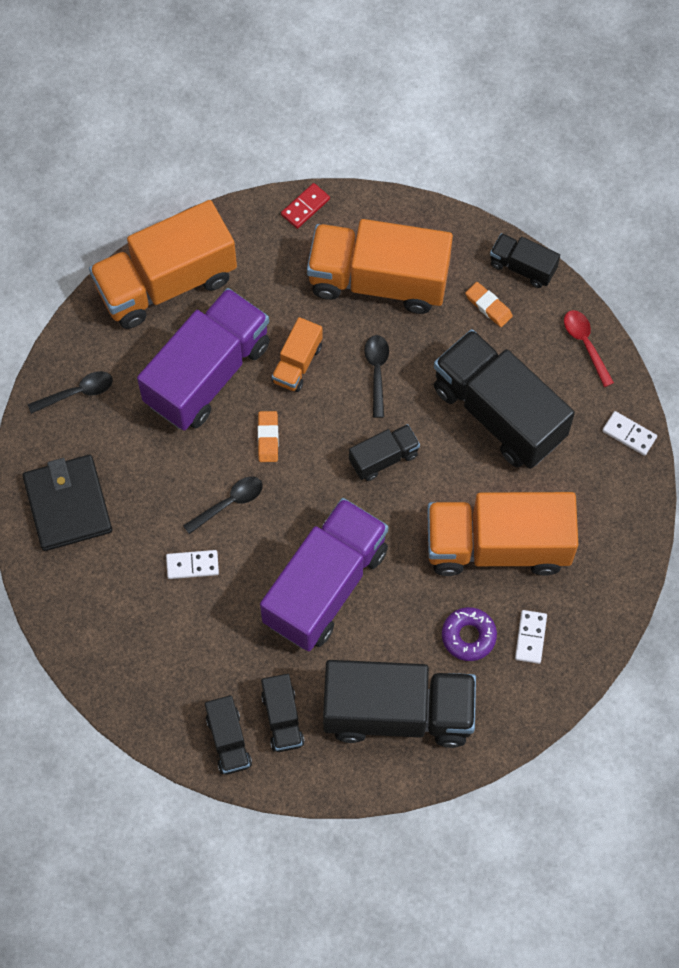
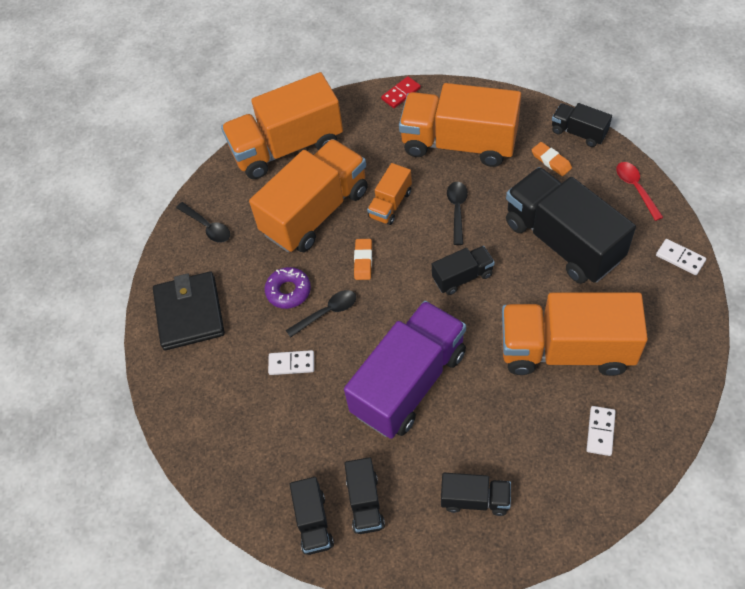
camera: 10 degrees right, 10 degrees down
(77, 393) = (207, 227): black spoon -> black spoon turned 60 degrees clockwise
(207, 373) = (315, 212): purple truck -> orange truck
(398, 712) = (475, 499): black truck -> black truck, size x0.48
(468, 636) = (541, 429): purple donut -> purple donut (288, 291)

